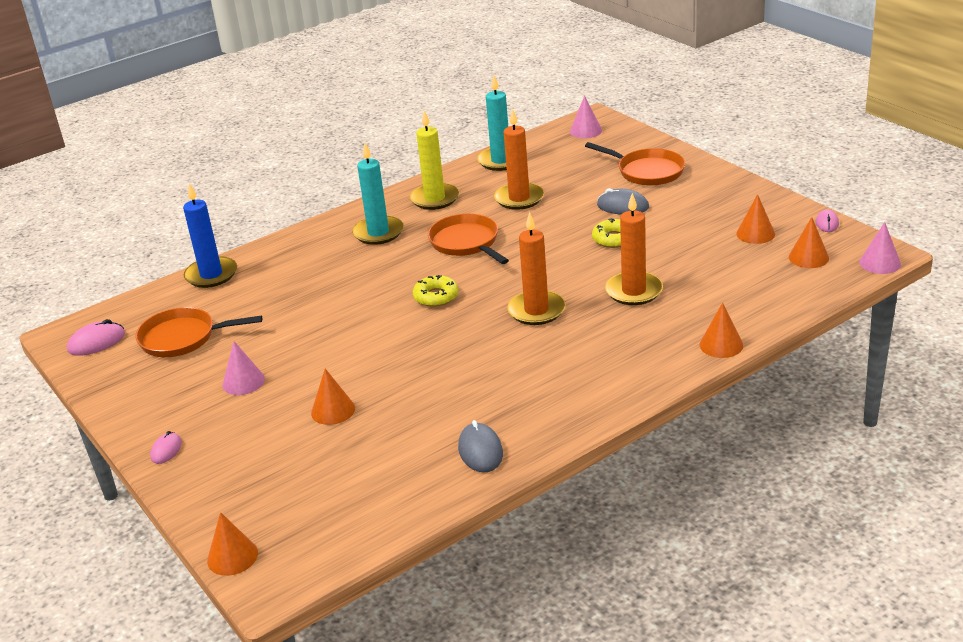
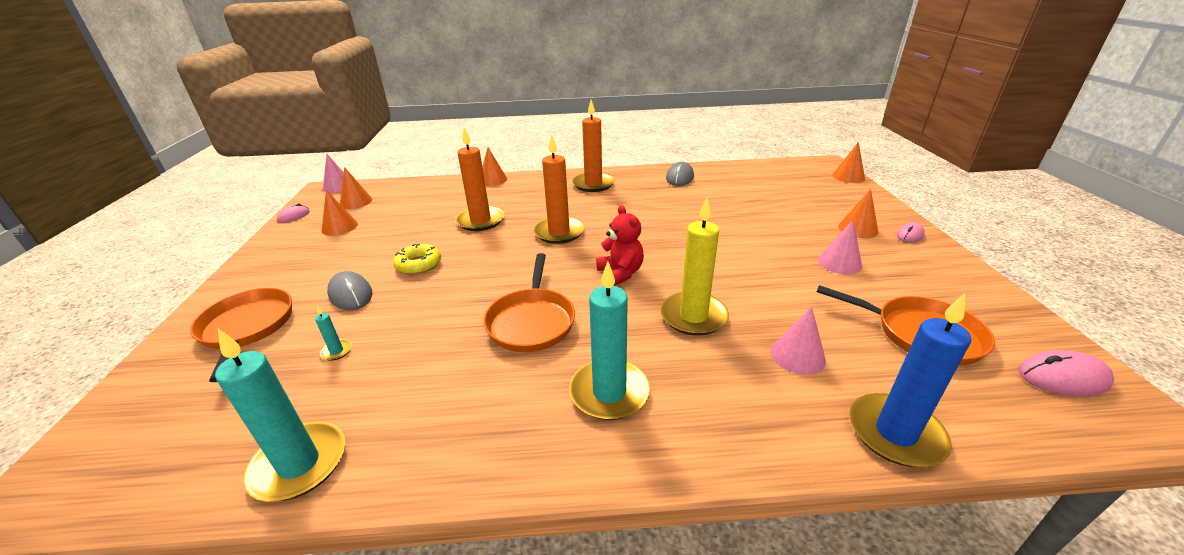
camera: 150 degrees left, 0 degrees up
(333, 410) = (763, 220): orange cone -> orange cone (858, 229)
(435, 199) = (480, 424): yellow candle -> yellow candle (693, 316)
(436, 297) = (620, 273): yellow donut -> red teddy bear
(519, 198) = (401, 360): orange candle -> orange candle (593, 184)
(566, 186) = (337, 351): none -> turquoise candle
(586, 131) = (109, 464): pink cone -> pink cone (797, 355)

